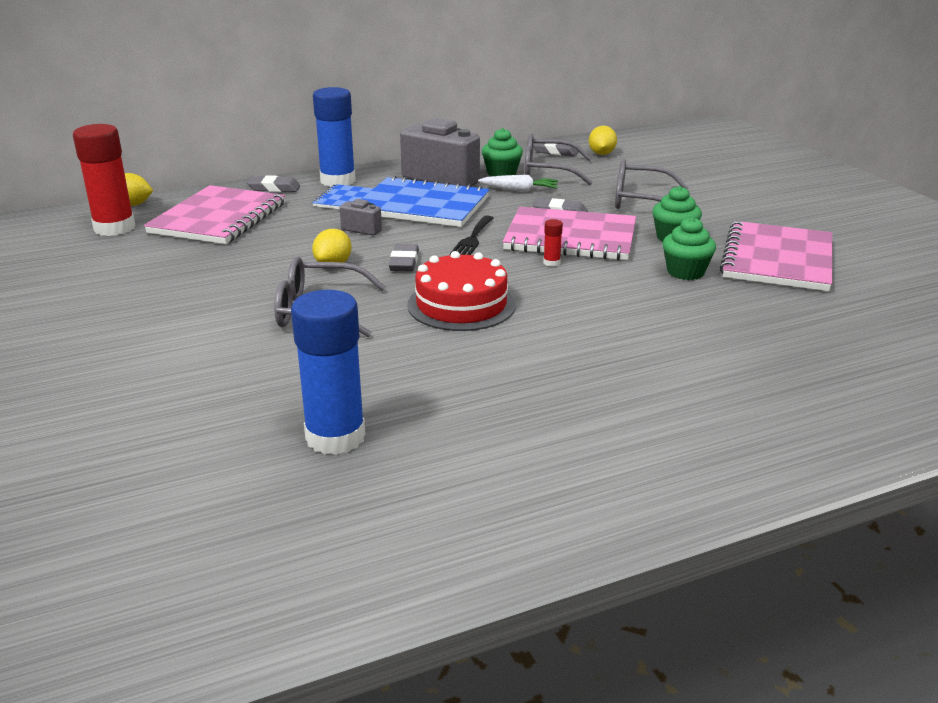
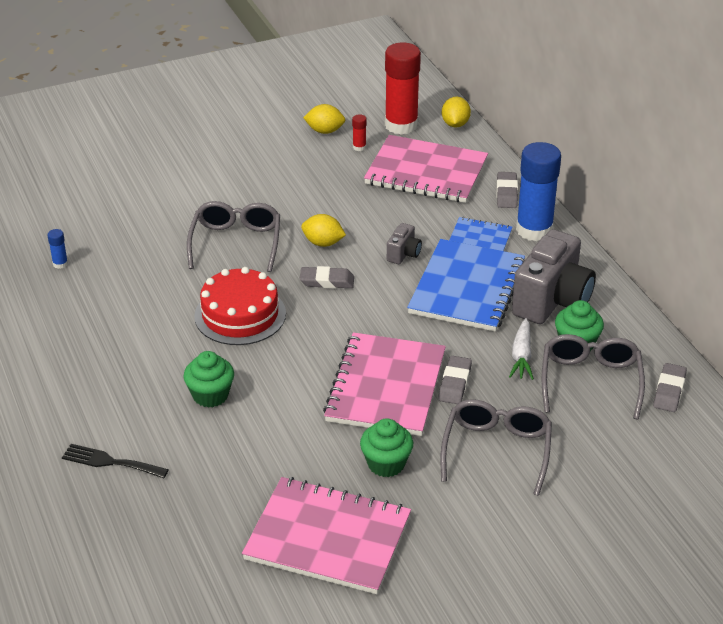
camera: 90 degrees right, 10 degrees up
(335, 437) = (60, 264): blue glue stick -> blue glue stick, size x0.40
(472, 239) = (381, 321): black fork -> black fork (110, 462)
(551, 263) = (324, 370): red glue stick -> red glue stick (359, 147)
(601, 154) = (670, 433): yellow lemon -> yellow lemon (325, 131)
(685, 272) = (298, 460): green cupcake -> green cupcake (210, 395)

